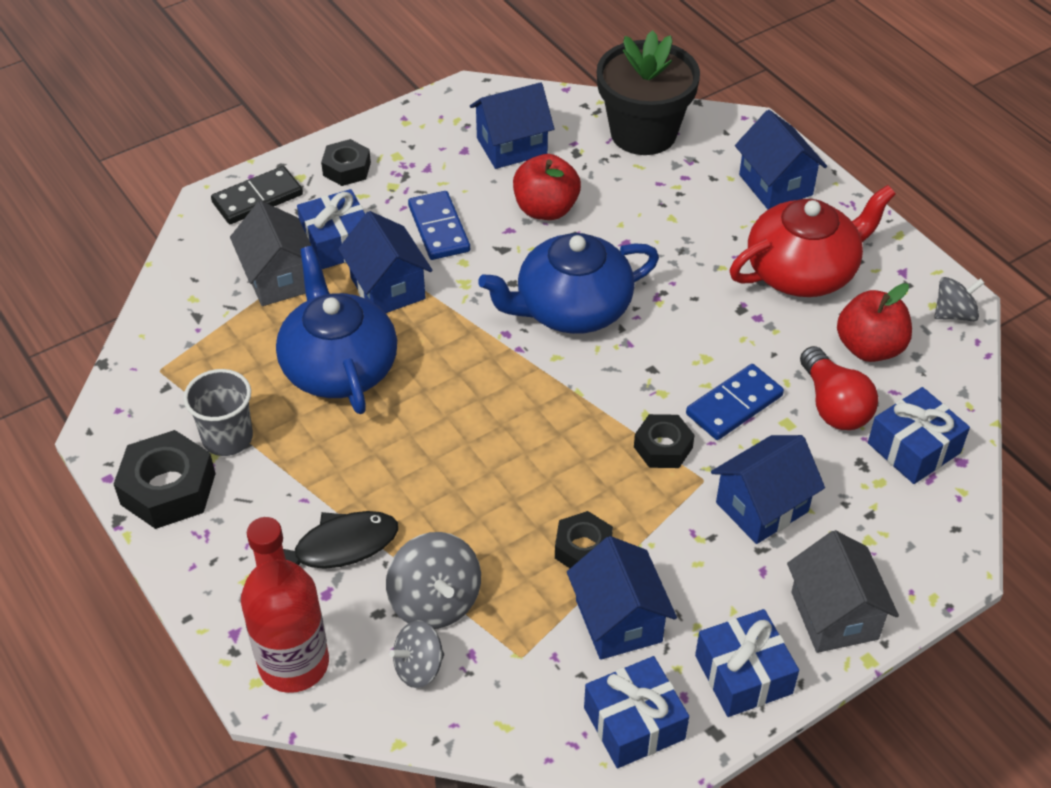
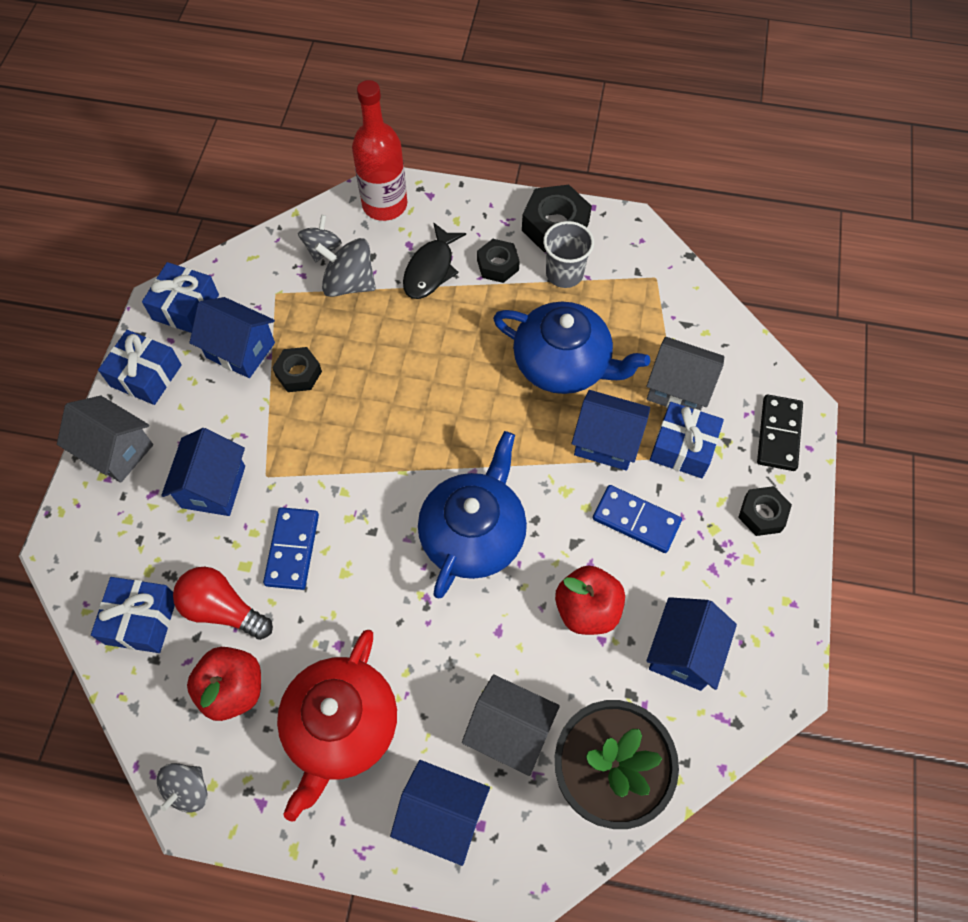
camera: 135 degrees right, 15 degrees up
(663, 447) = (311, 477): black nut -> black nut (498, 265)
(681, 190) = (509, 731): none -> grey house

